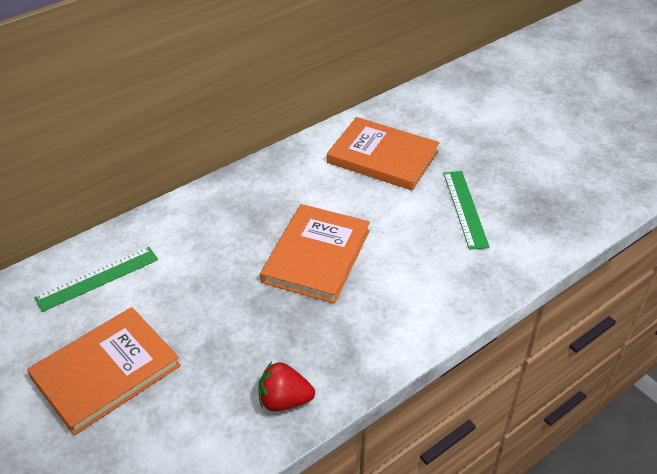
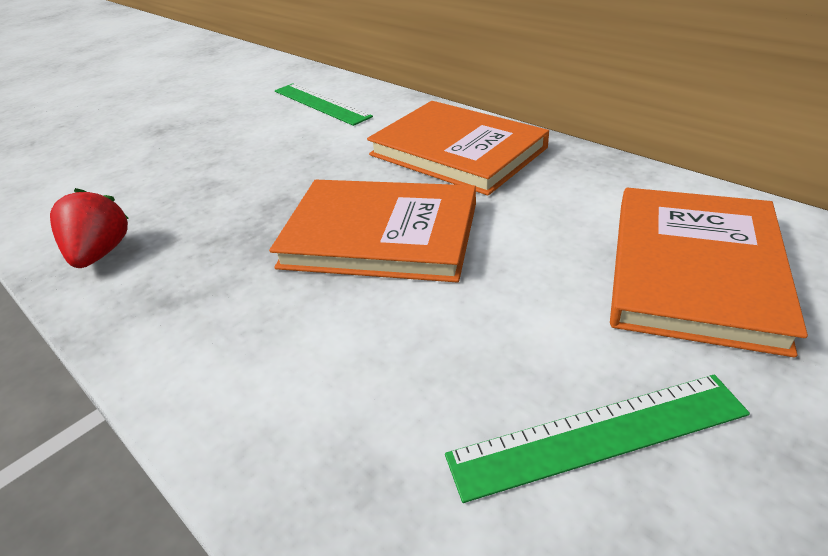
camera: 85 degrees right, 5 degrees down
(106, 372) = (189, 135): orange book -> orange book (457, 151)

